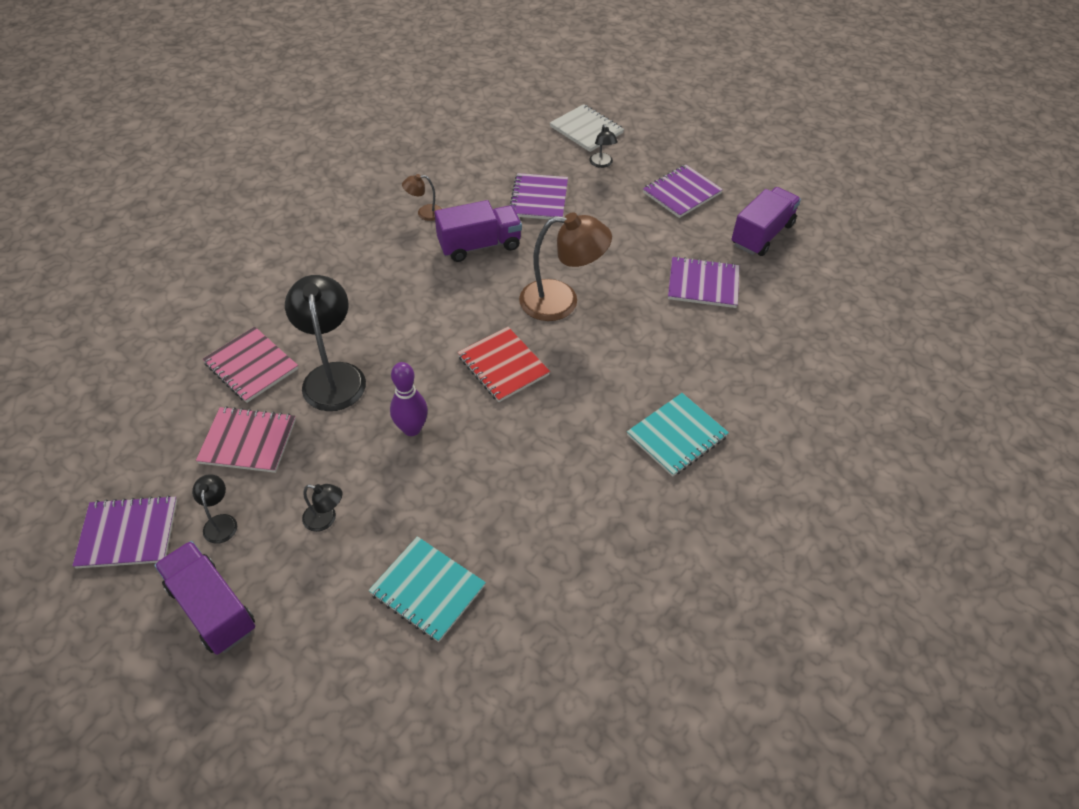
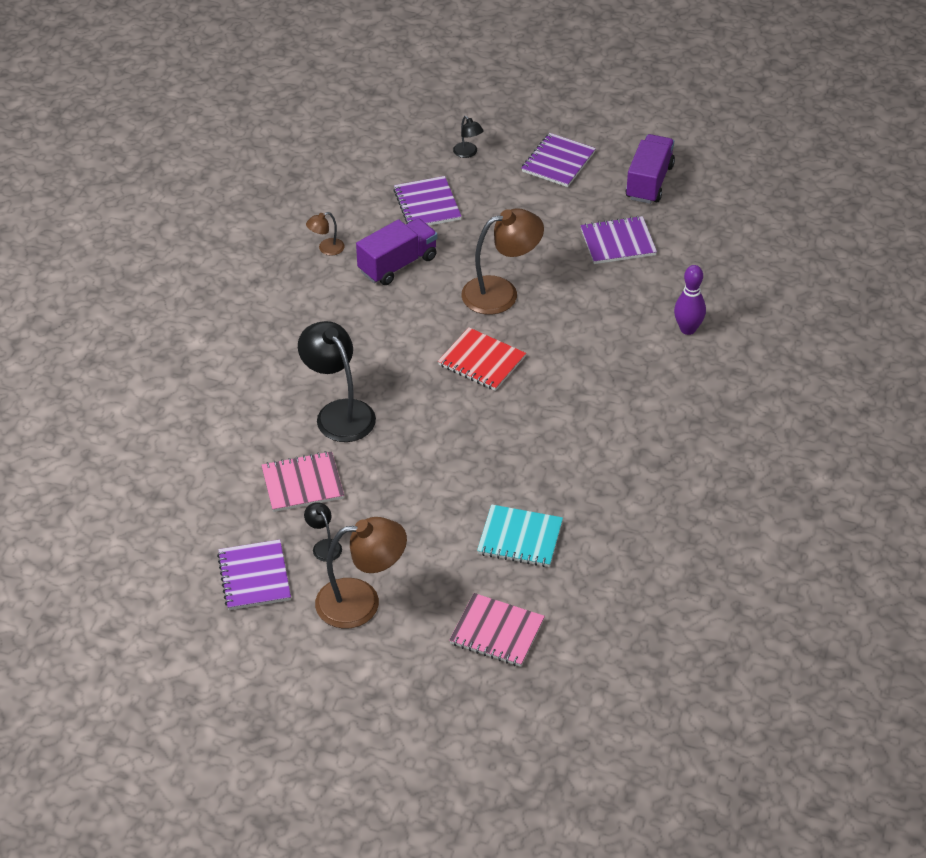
camera: 20 degrees left, 5 degrees down
(128, 533) = (254, 577): purple notebook -> purple notebook turned 75 degrees counterclockwise
(212, 608) = (361, 602): purple truck -> brown lamp
(251, 366) = (260, 427): pink notebook -> pink notebook (497, 632)
(326, 519) = (408, 517): black lamp -> none
(412, 429) = (435, 433): purple bowling pin -> purple bowling pin (688, 329)
(586, 130) = (434, 122): white notebook -> none
(677, 436) = (655, 372): turquoise notebook -> none

